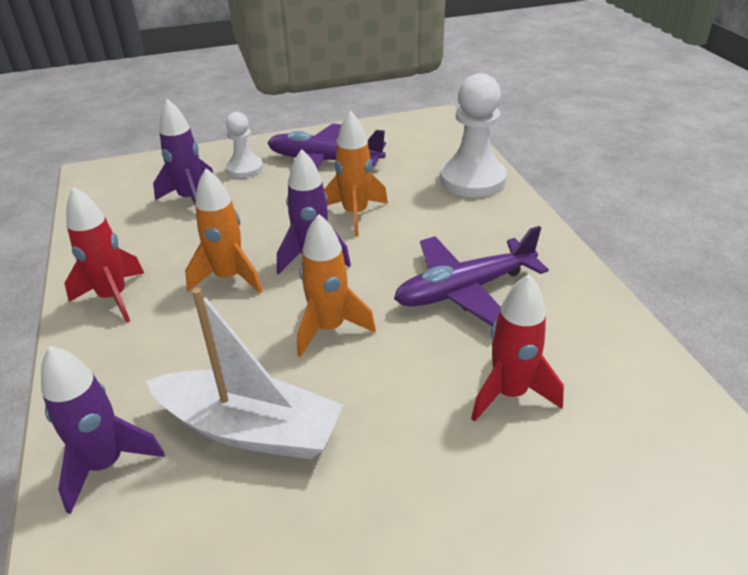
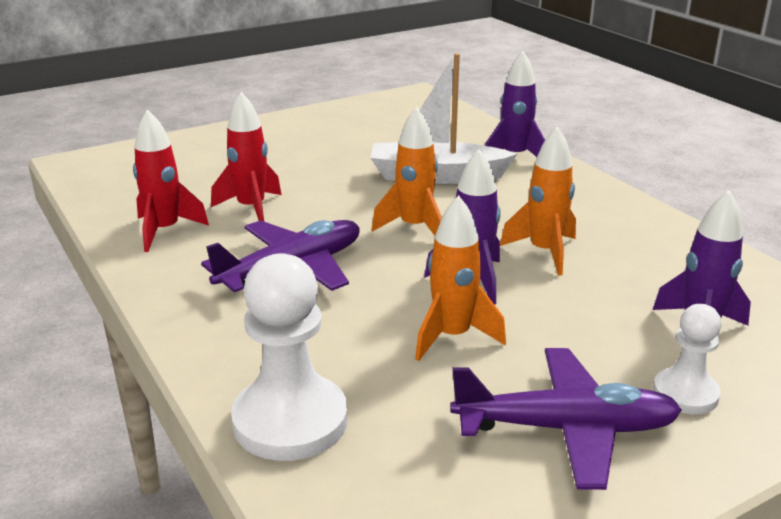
camera: 165 degrees right, 10 degrees down
(113, 297) = (636, 226): red rocket -> red rocket (165, 231)

